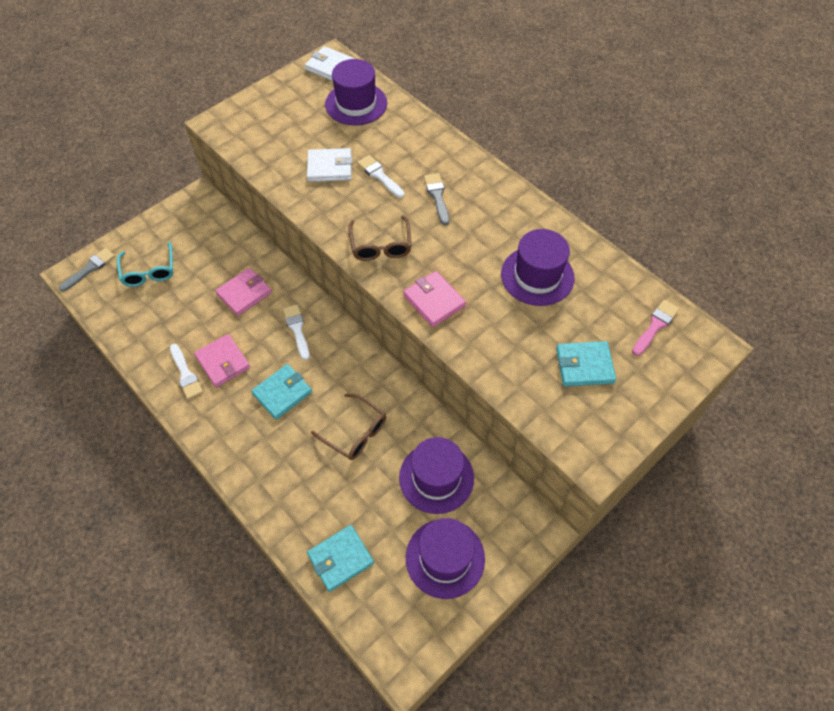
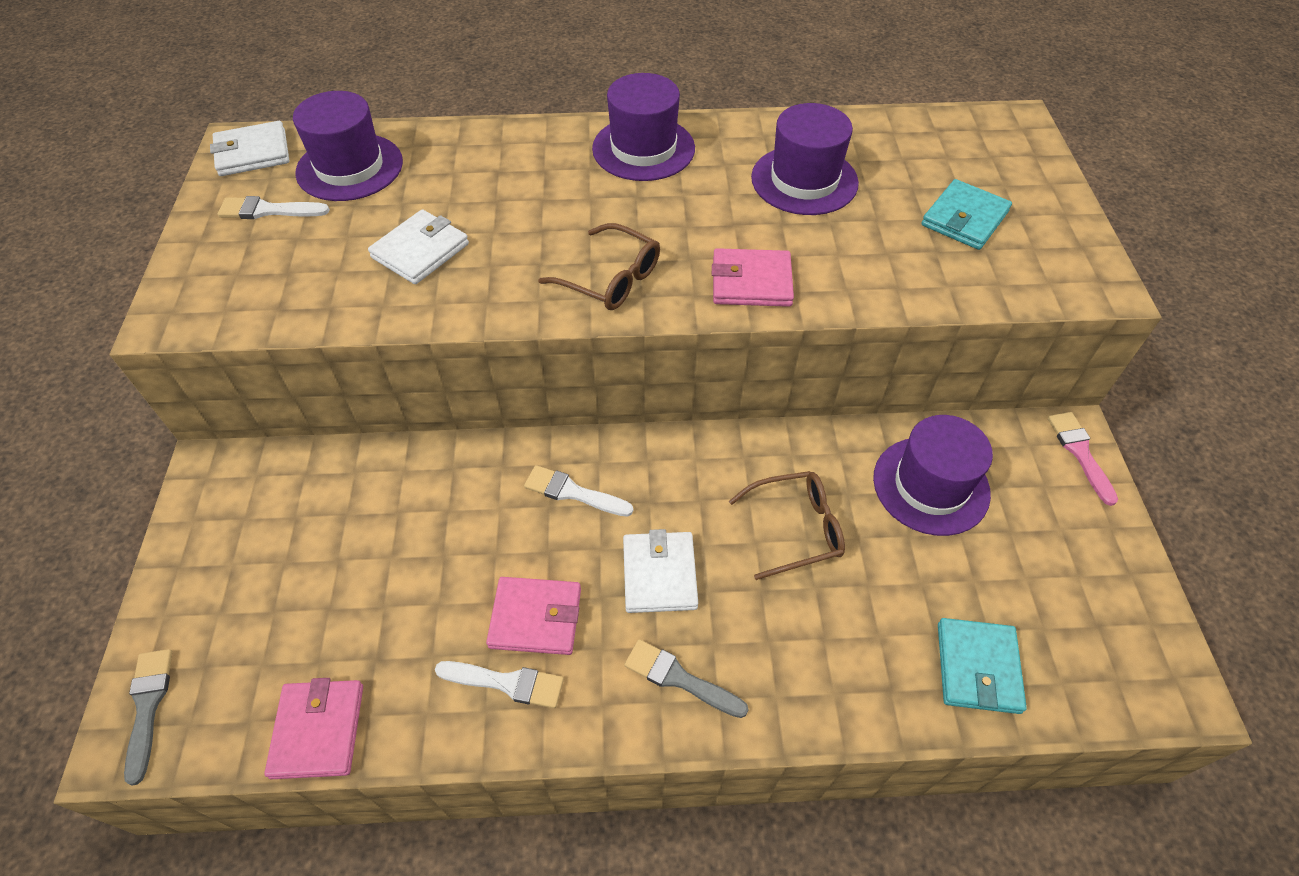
camera: 50 degrees left, 5 degrees down
(149, 271) = (261, 618): turquoise glasses -> none
(244, 293) = (446, 517): pink wallet -> pink wallet (318, 730)
(282, 393) = (659, 574): turquoise wallet -> white wallet
(379, 176) = (496, 215): white brush -> white brush (268, 210)
(437, 196) = (594, 187): grey brush -> grey brush (679, 678)
(445, 558) = (1051, 548): purple hat -> purple hat (643, 148)
(655, 326) = (957, 141): pink brush -> pink brush (1080, 452)

